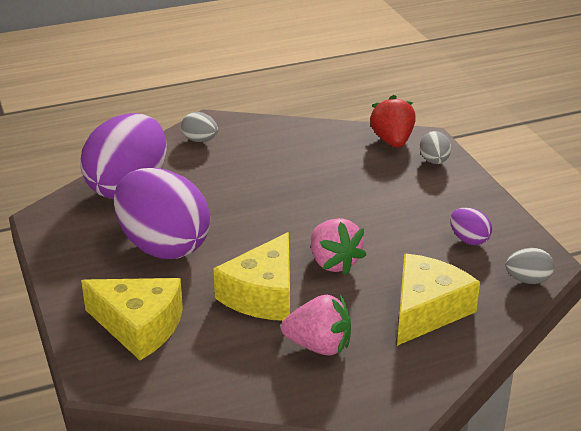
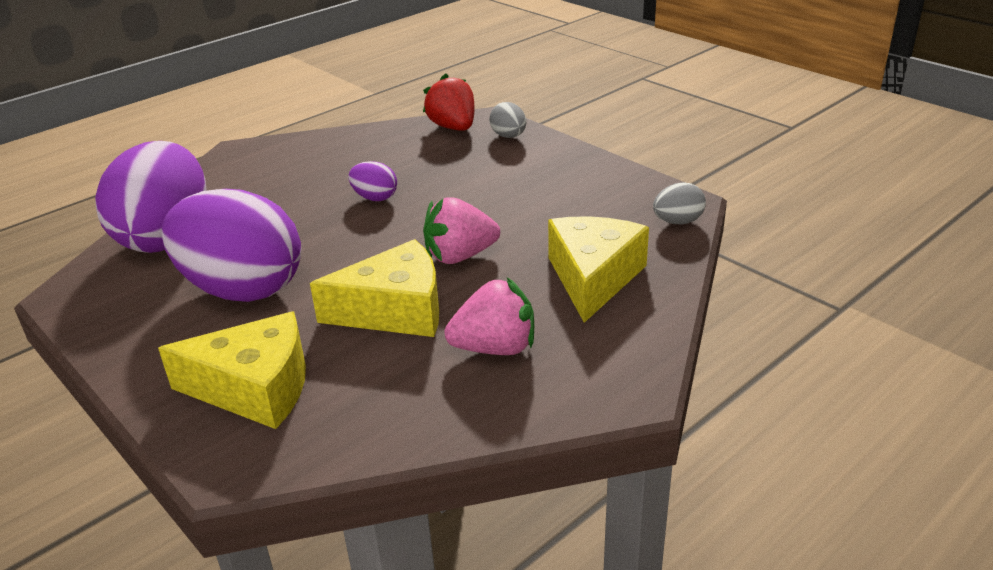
camera: 20 degrees left, 0 degrees up
(200, 140) = (233, 171): grey egg -> none
(262, 295) = (395, 310): yellow cheese -> yellow cheese turned 105 degrees counterclockwise
(334, 263) = (460, 256): pink strawberry -> pink strawberry turned 120 degrees clockwise
(469, 240) = (592, 199): purple egg -> purple egg (375, 198)

